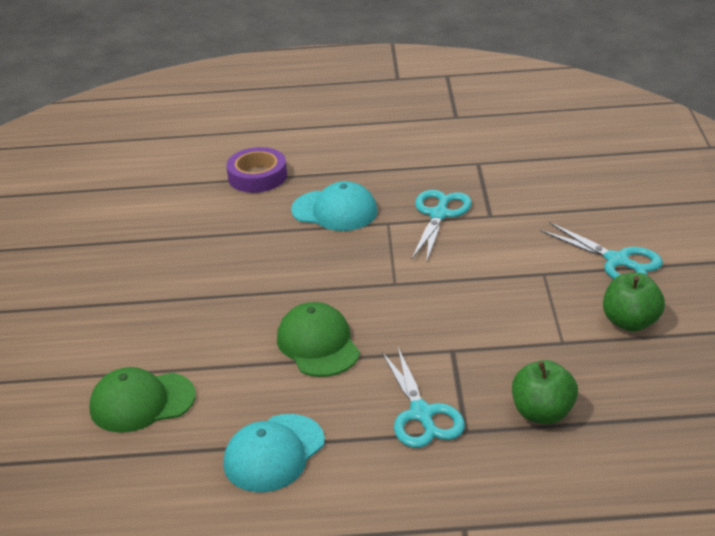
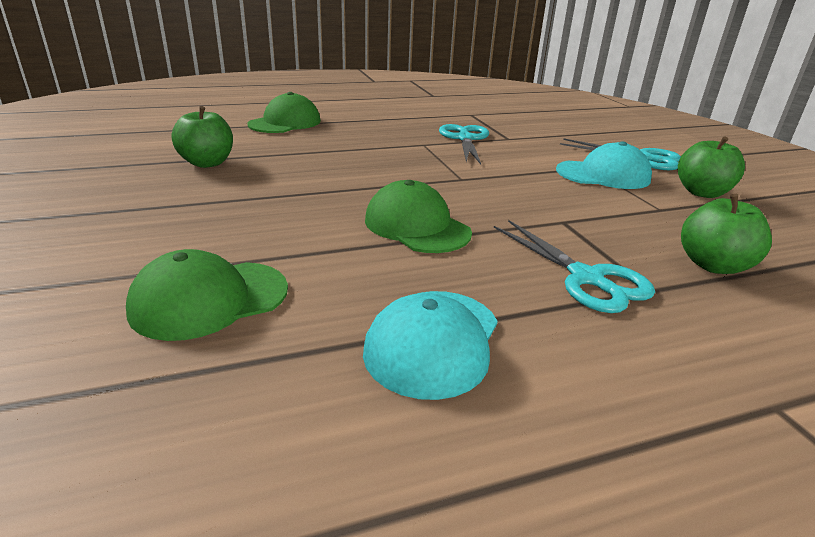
camera: 20 degrees left, 5 degrees down
(167, 245) = (207, 163): none -> green apple
(257, 176) = (285, 123): purple tape -> green cap
(335, 211) = (369, 139): turquoise cap -> turquoise cap (603, 175)

